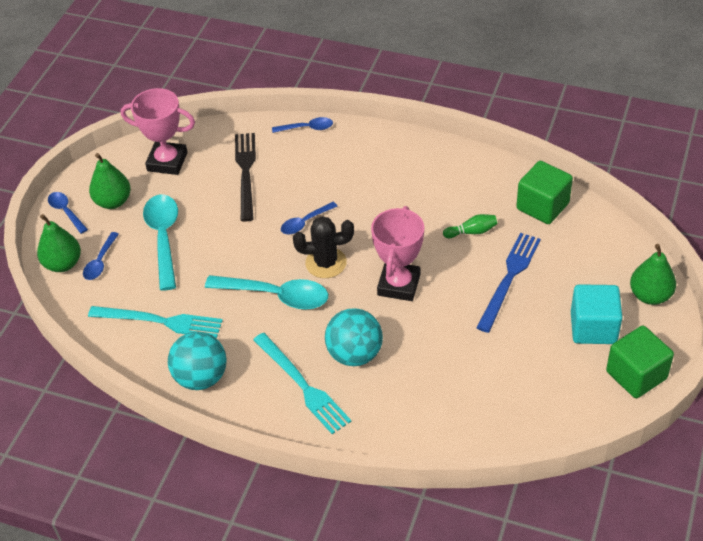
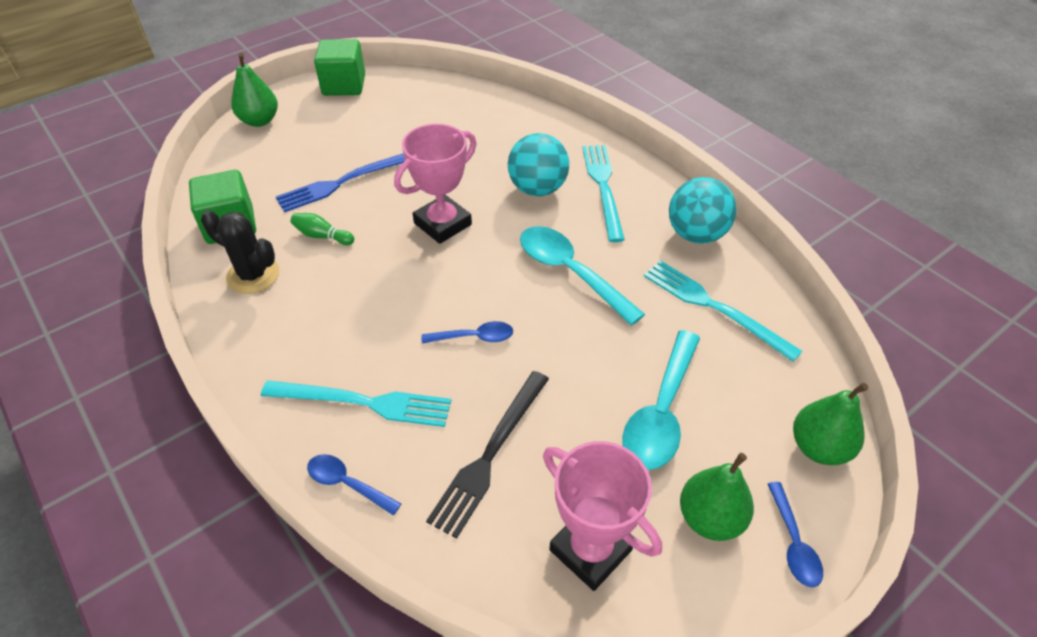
camera: 150 degrees left, 0 degrees up
(100, 262) = (763, 422): blue spoon -> none
(326, 263) = (492, 279): black cactus -> black cactus (253, 275)
(335, 161) = (363, 402): none -> turquoise fork
(593, 328) = (330, 121): turquoise cube -> none

